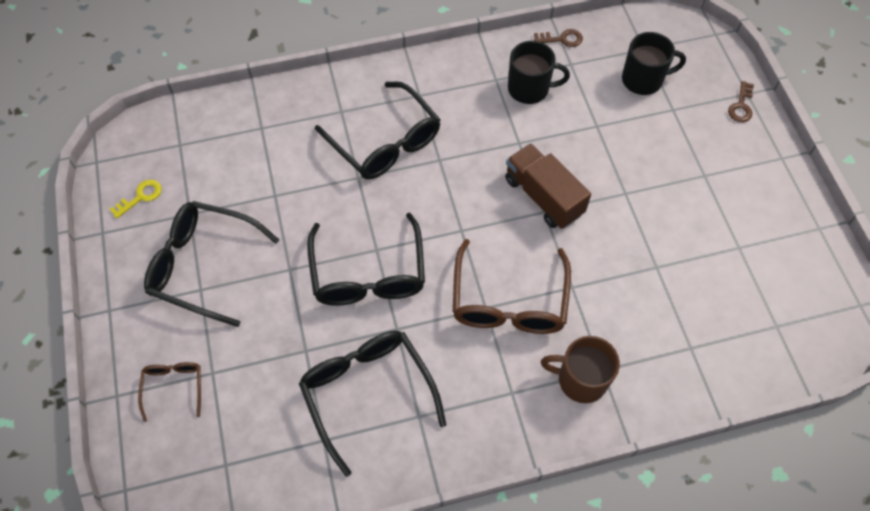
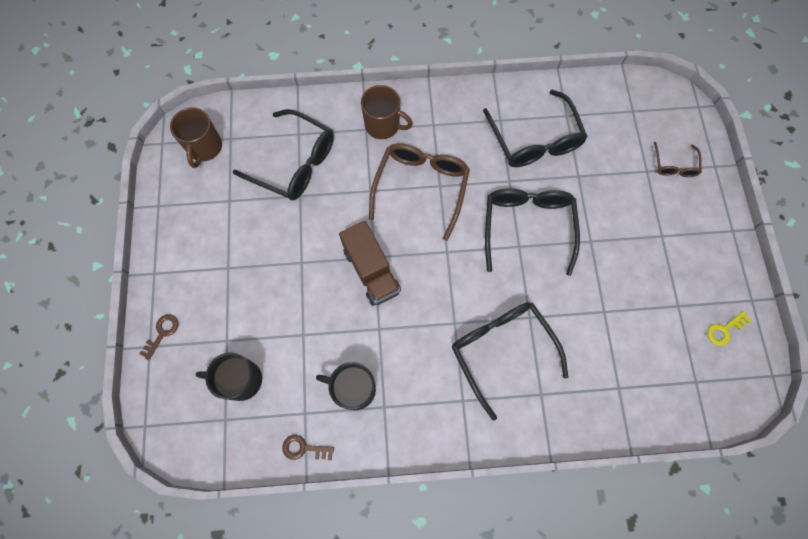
camera: 170 degrees left, 10 degrees up
(203, 266) = (661, 255): black glasses -> black glasses (295, 163)
(803, 308) = (204, 148): none -> brown mug

